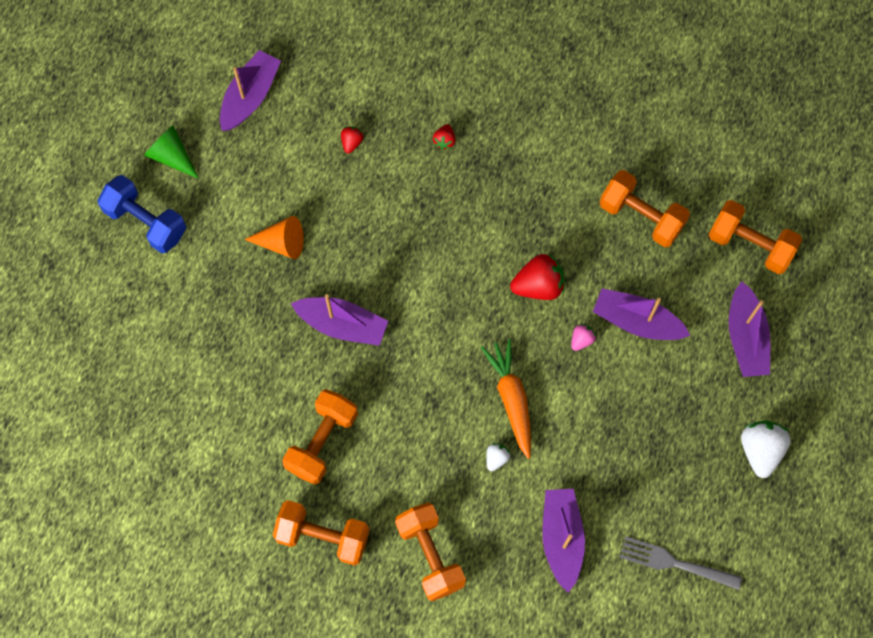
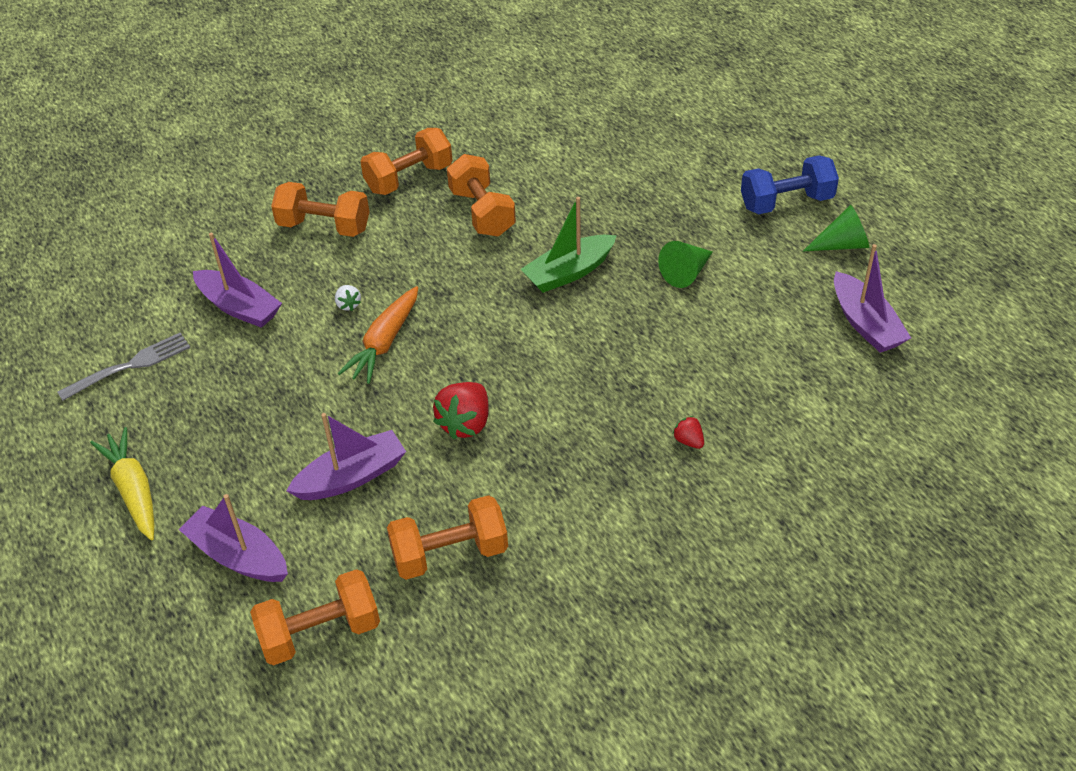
camera: 130 degrees right, 25 degrees down
(282, 243) = (686, 273): orange cone -> green cone
(342, 324) = (569, 272): purple boat -> green boat
(351, 142) = (749, 370): red strawberry -> none
(511, 399) = (384, 343): orange carrot -> orange carrot turned 90 degrees clockwise
(581, 340) = (381, 423): pink strawberry -> none
(760, 450) = (133, 490): white strawberry -> yellow carrot

